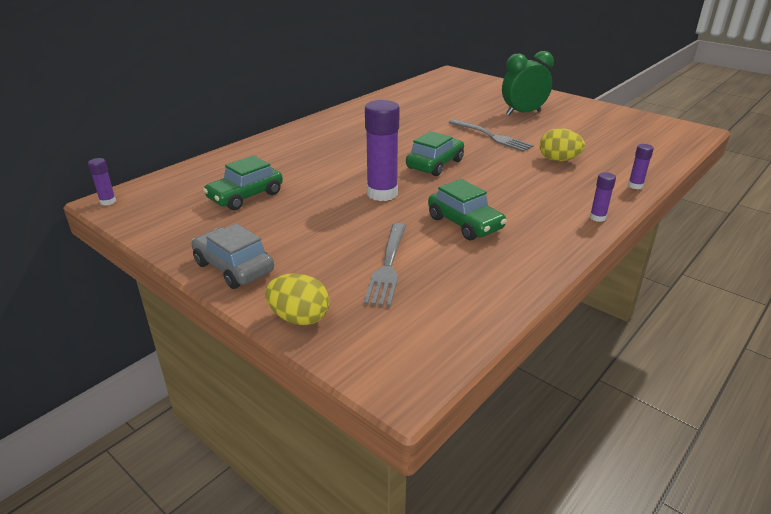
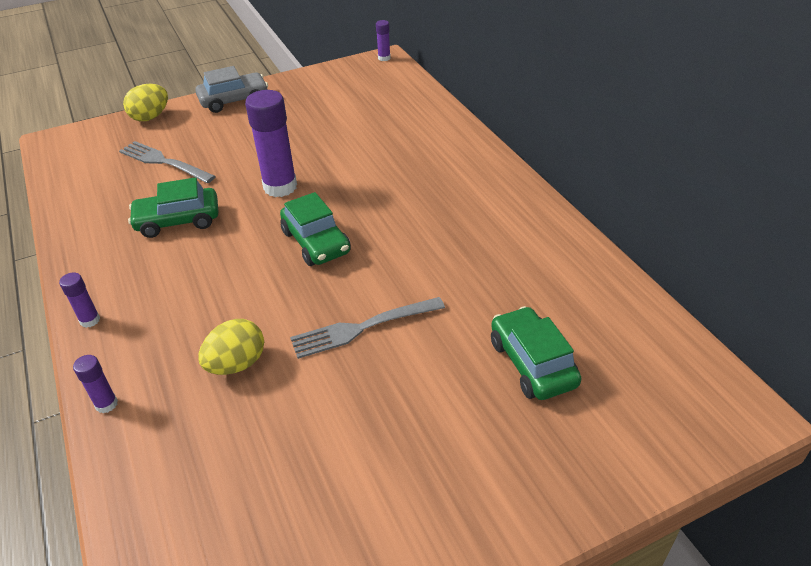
camera: 115 degrees right, 10 degrees up
(245, 196) = (341, 114): green car -> green car (532, 363)
(523, 113) = (436, 416): green clock -> none

